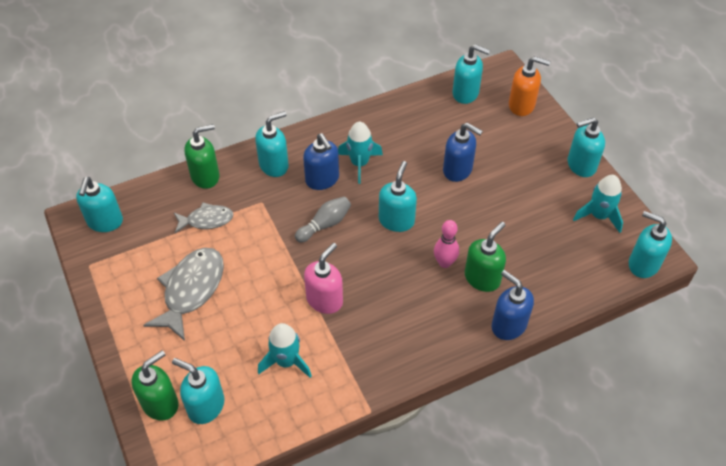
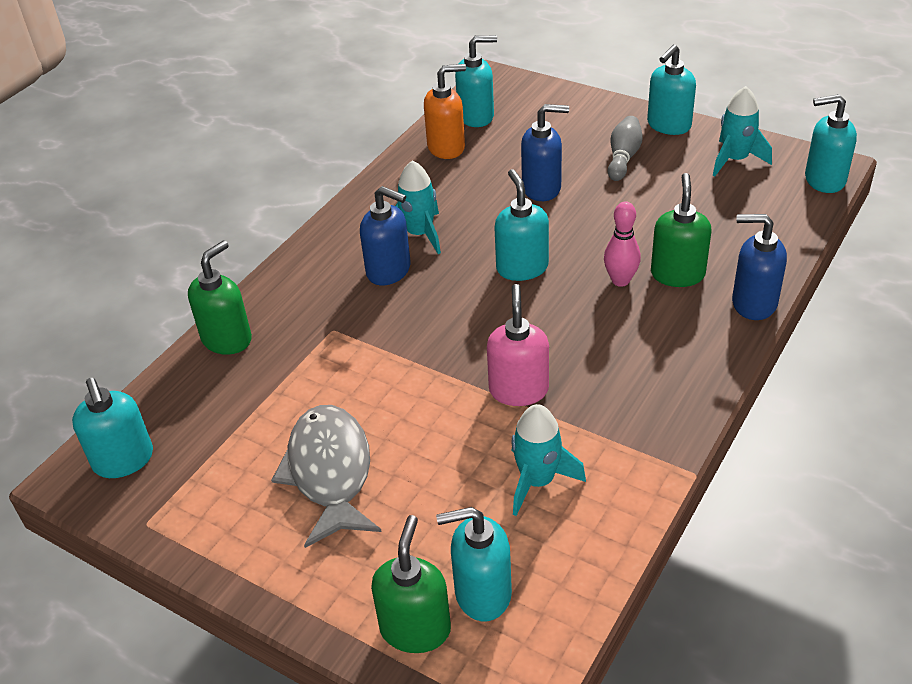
camera: 30 degrees left, 10 degrees down
(206, 220) = (275, 385): grey fish -> none
(274, 165) = (311, 285): turquoise soap dispenser -> none
(325, 224) = (439, 313): grey bowling pin -> grey bowling pin (623, 158)
(522, 105) = (550, 101): orange soap dispenser -> orange soap dispenser (446, 147)

